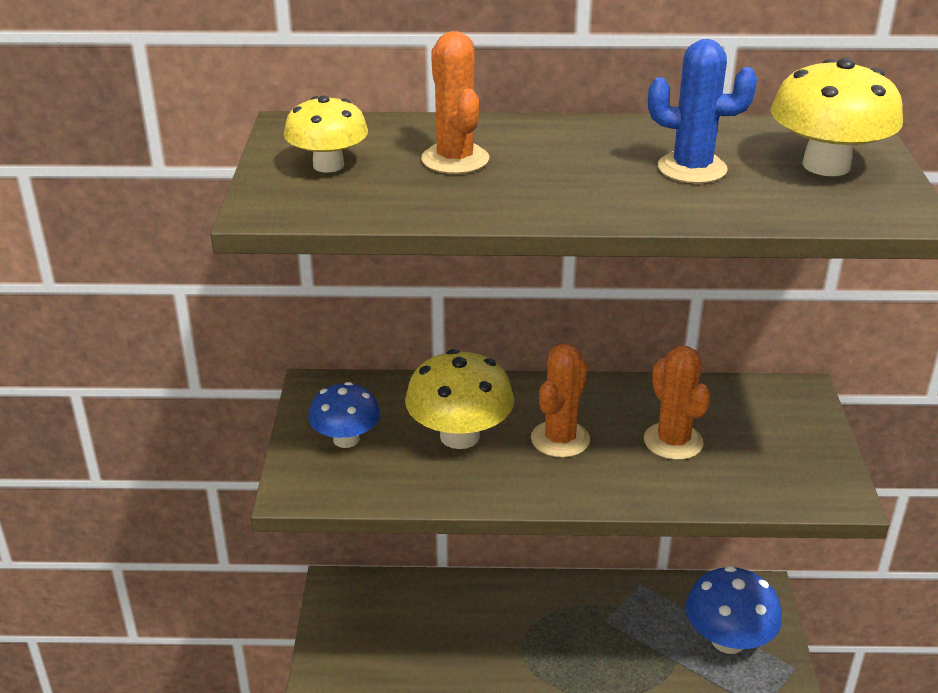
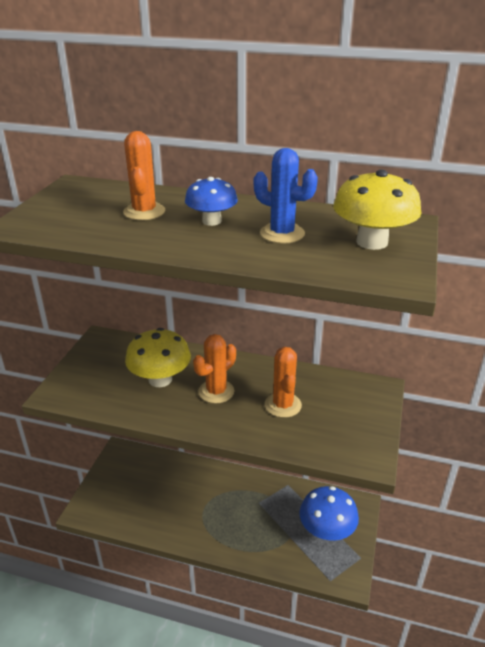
camera: 15 degrees right, 0 degrees up
(328, 165) = (71, 207): yellow mushroom -> none
(346, 439) = (97, 370): blue mushroom -> blue mushroom (211, 221)

